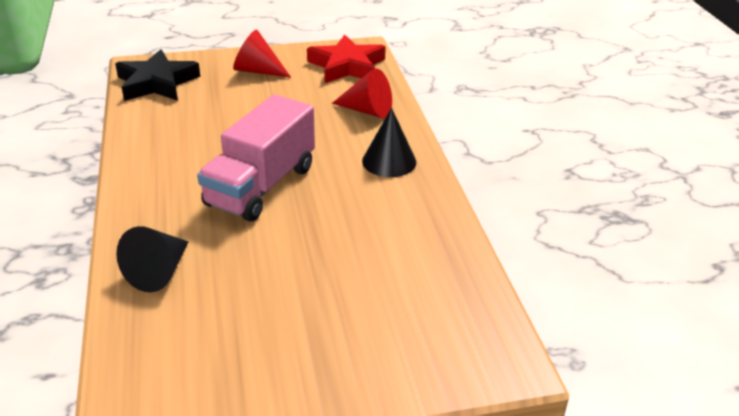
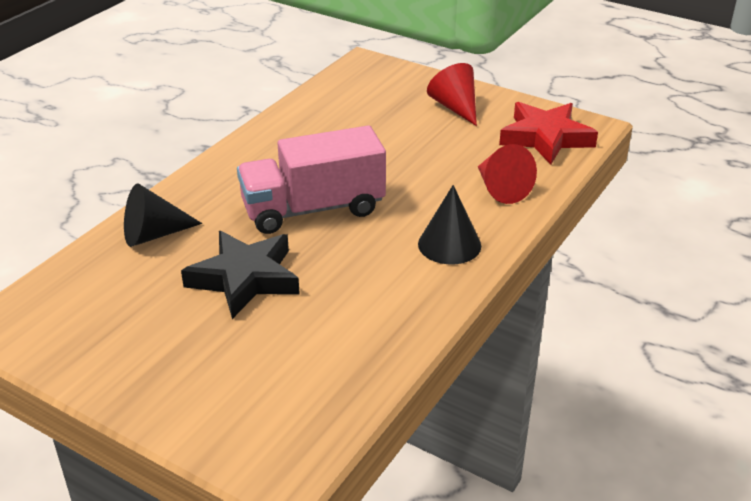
camera: 45 degrees right, 0 degrees up
(156, 83) = (358, 83): black star -> black star (245, 278)

